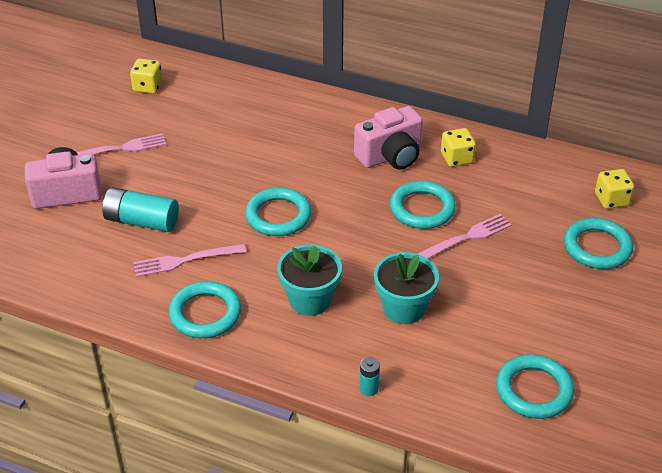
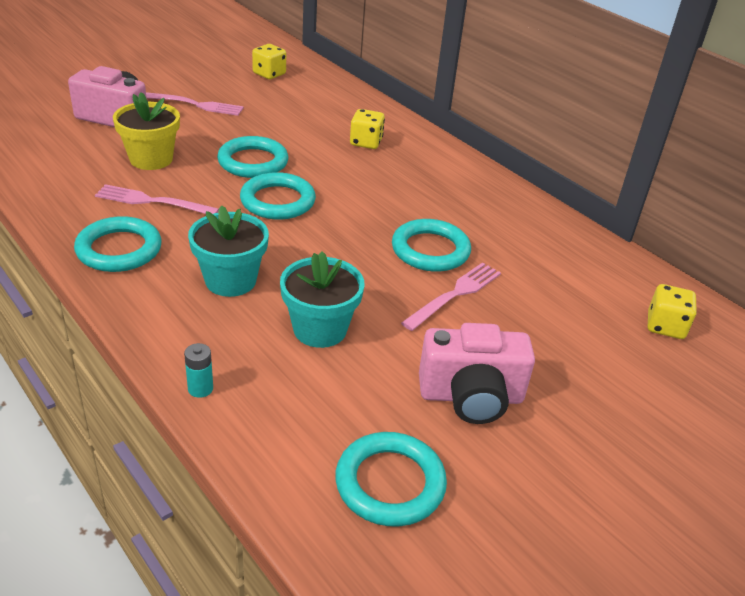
camera: 25 degrees right, 5 degrees down
(142, 221) = (151, 159): turquoise battery -> yellow flower pot
(390, 156) = (440, 196): pink camera -> pink camera (471, 397)
(456, 158) = (510, 222): yellow dice -> yellow dice (366, 142)
(467, 237) = (455, 294): pink fork -> pink fork turned 45 degrees counterclockwise
(597, 247) = (607, 366): turquoise ring -> turquoise ring (253, 162)

